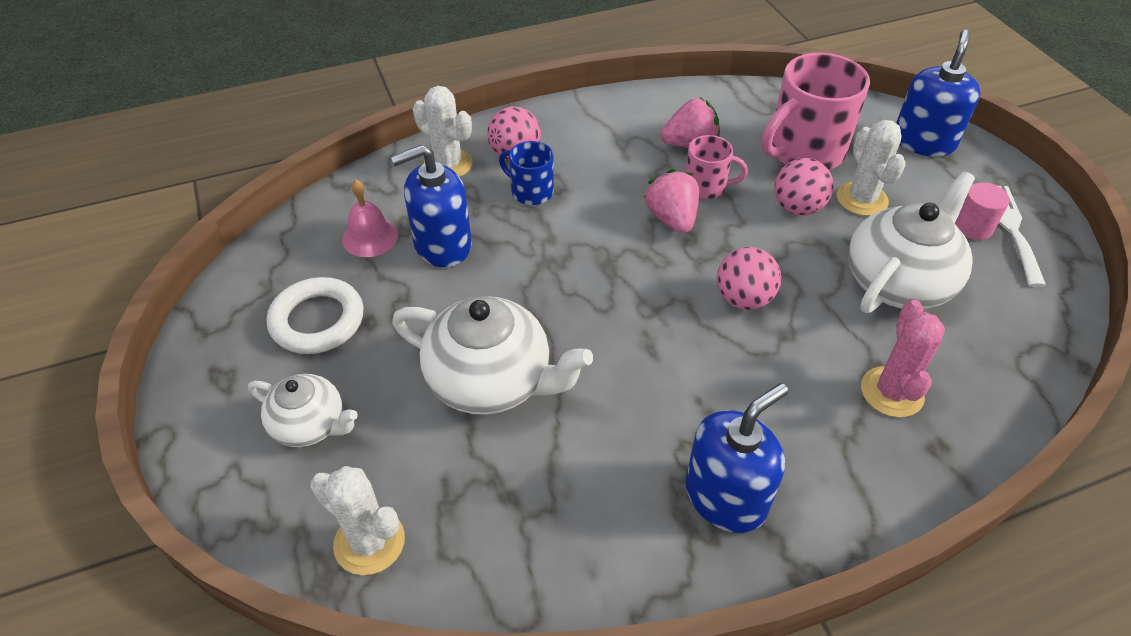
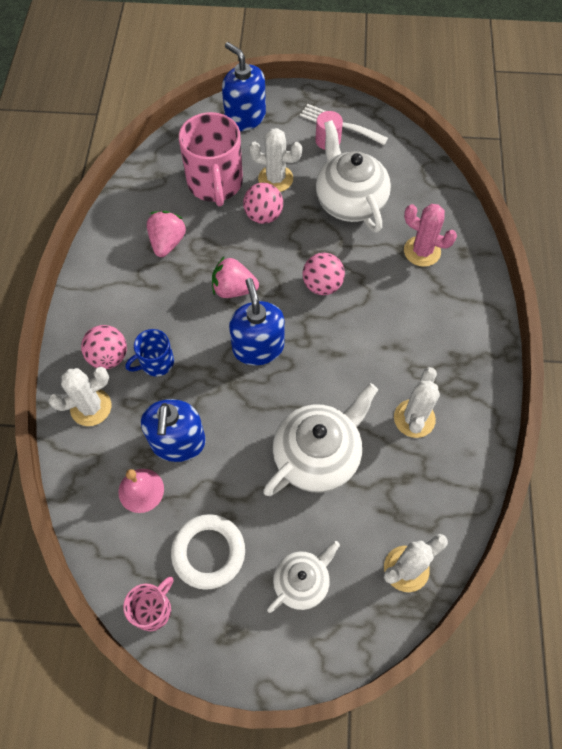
camera: 65 degrees left, 15 degrees up
(607, 474) = (414, 418): none -> white cactus
(706, 186) = (215, 254): pink mug -> pink mug (153, 609)
(725, 497) = (452, 366): blue soap dispenser -> blue soap dispenser (258, 347)

